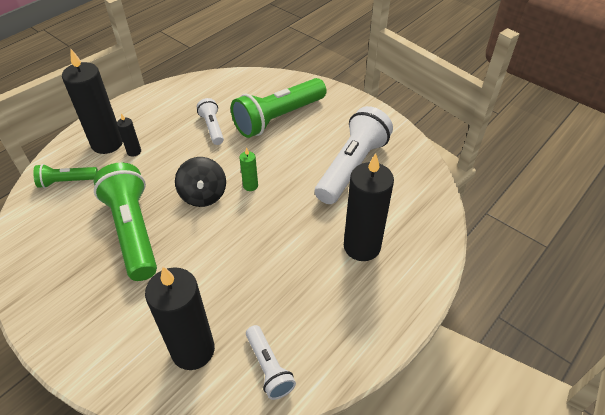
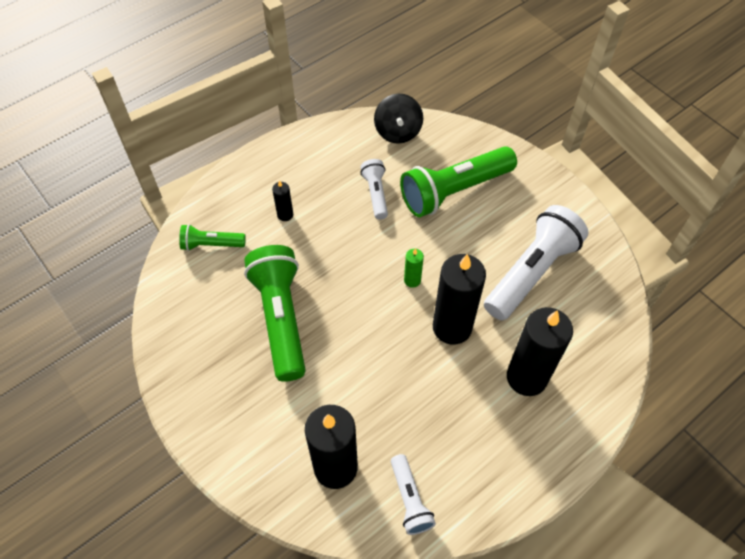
camera: 10 degrees right, 10 degrees up
(107, 143) = (255, 199): black candle -> black candle (452, 327)
(203, 195) = (359, 284): black spinning top -> black spinning top (398, 132)

